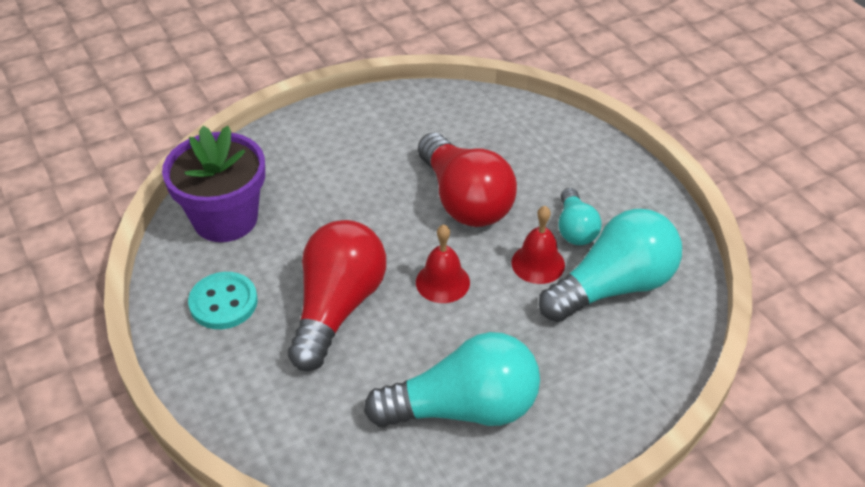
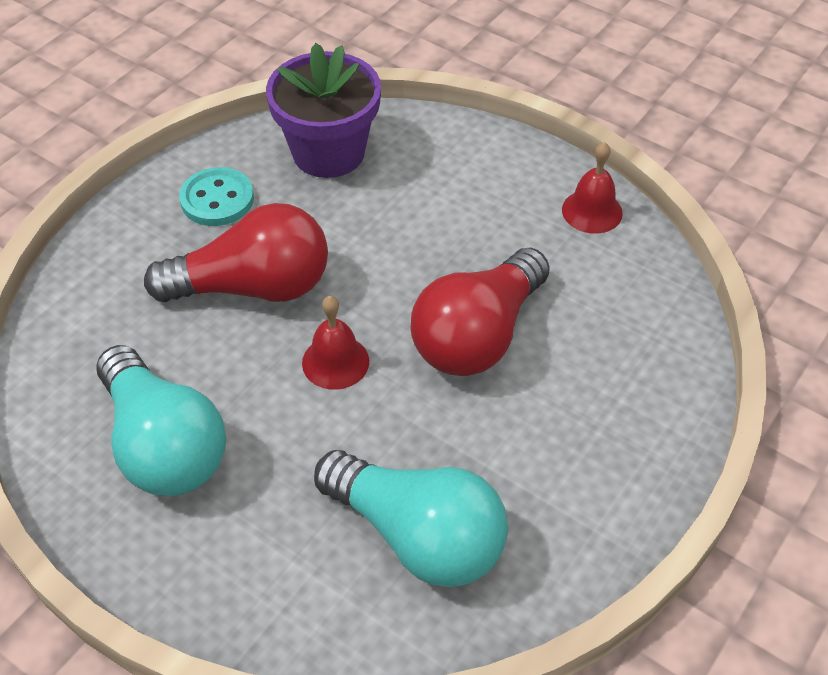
camera: 65 degrees right, 5 degrees up
(538, 263) = (414, 443): red bell -> red bell (592, 211)
(575, 229) = (496, 463): turquoise light bulb -> none

